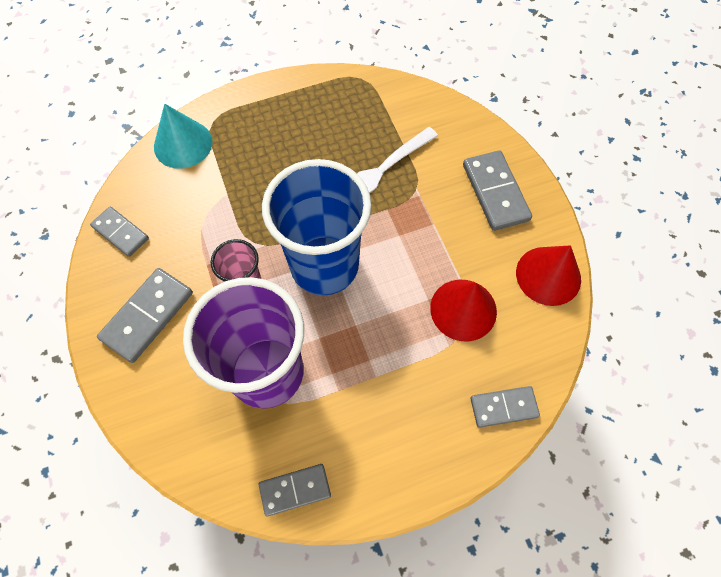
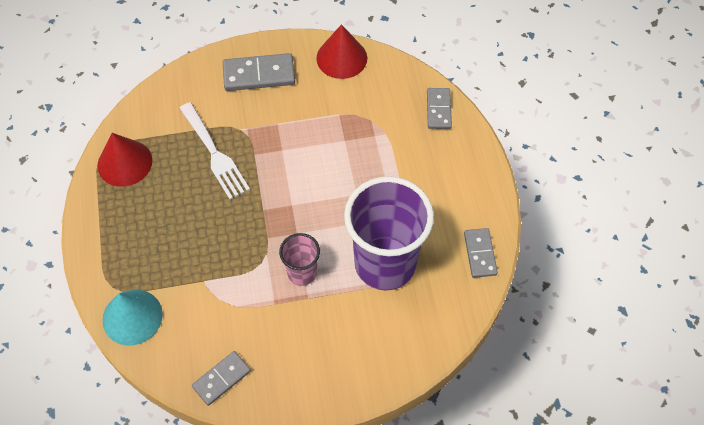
camera: 80 degrees left, 5 degrees down
(147, 316) = (315, 356): grey domino -> none
(324, 265) = (297, 209): blue cup -> none
(463, 309) = (358, 118): red cone -> red cone (124, 163)

